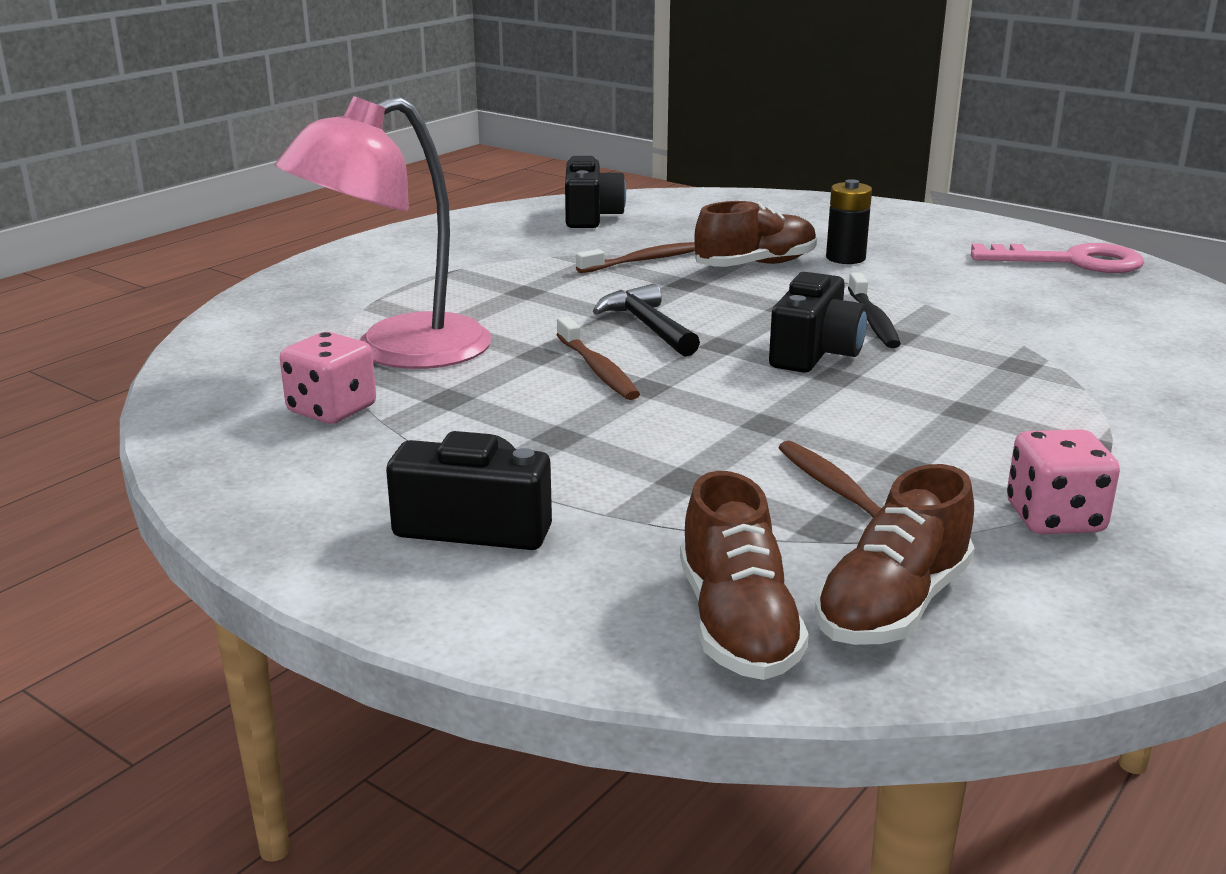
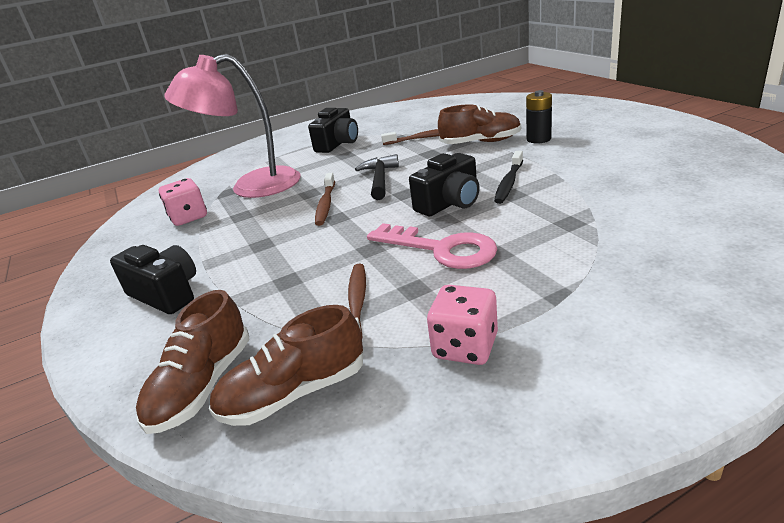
camera: 30 degrees right, 5 degrees up
(590, 216) = (426, 110): black camera -> black camera (338, 144)
(1071, 261) = (691, 145): pink key -> pink key (441, 249)

